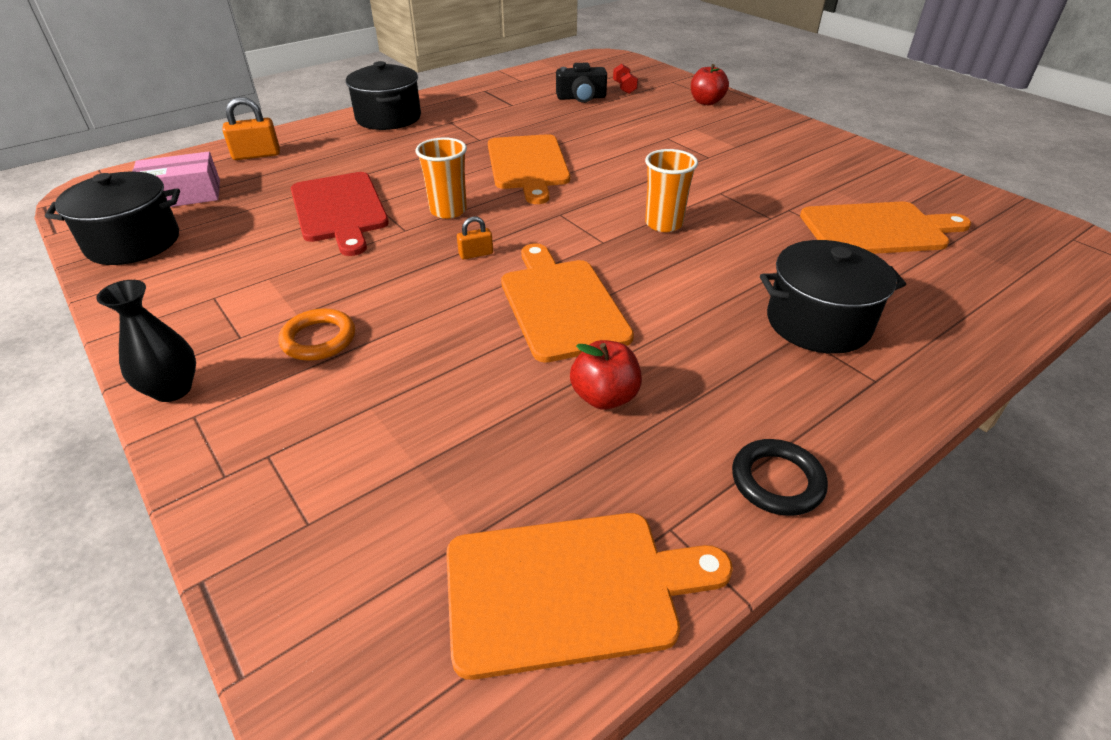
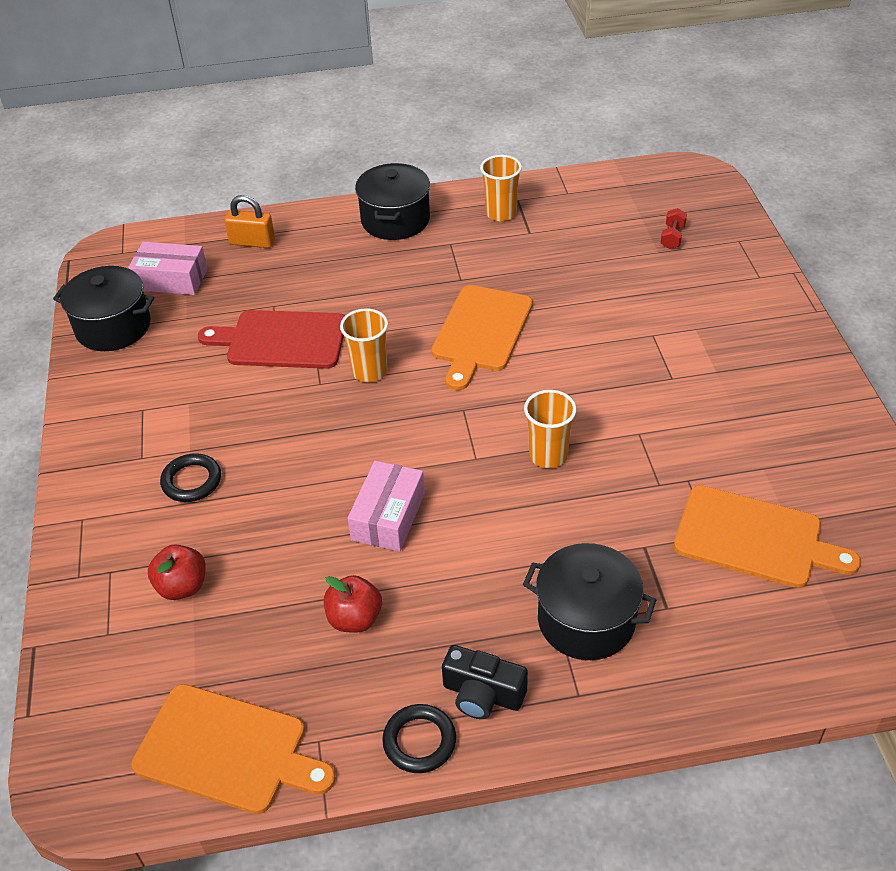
camera: 30 degrees right, 5 degrees up
(172, 389) = (79, 490): black vase -> none
(318, 339) = (191, 481): orange ring -> black ring
(339, 210) = (281, 340): red cutting board -> red cutting board turned 90 degrees clockwise
(476, 254) = (358, 434): orange padlock -> none
(478, 99) = (501, 213): none -> orange cup
(561, 305) = (388, 516): orange cutting board -> pink box
(581, 98) = (611, 241): black camera -> black camera (482, 694)
(706, 102) = (747, 289): red apple -> red apple (182, 586)

